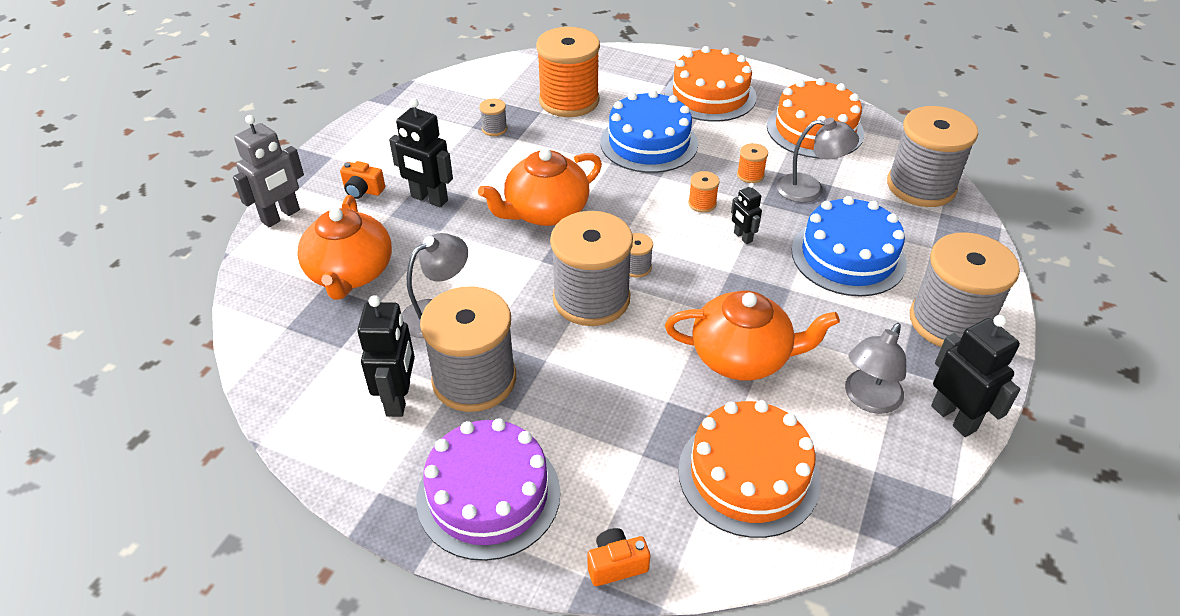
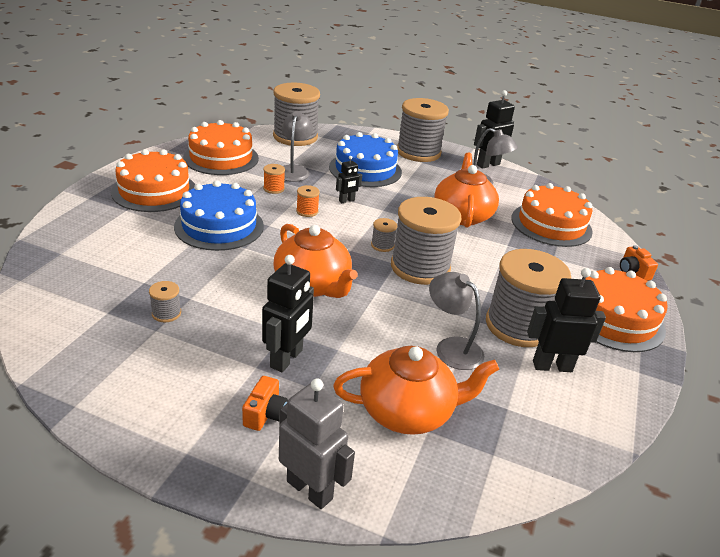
camera: 95 degrees left, 10 degrees down
(488, 495) = (614, 319): purple cake -> orange cake
(569, 101) = (130, 263): orange spool -> none

